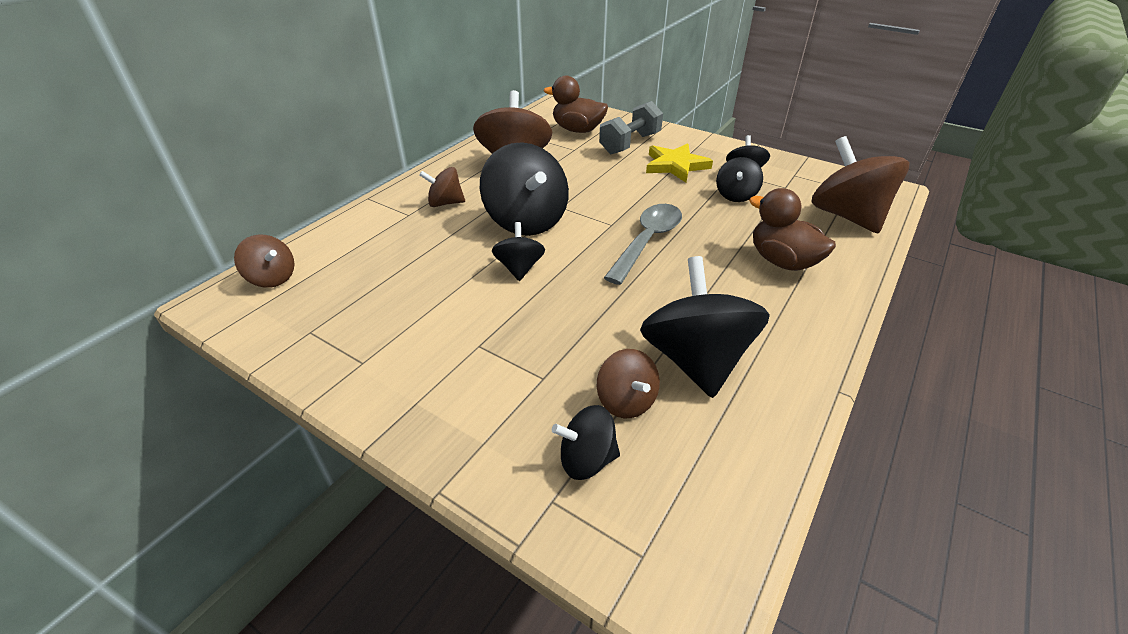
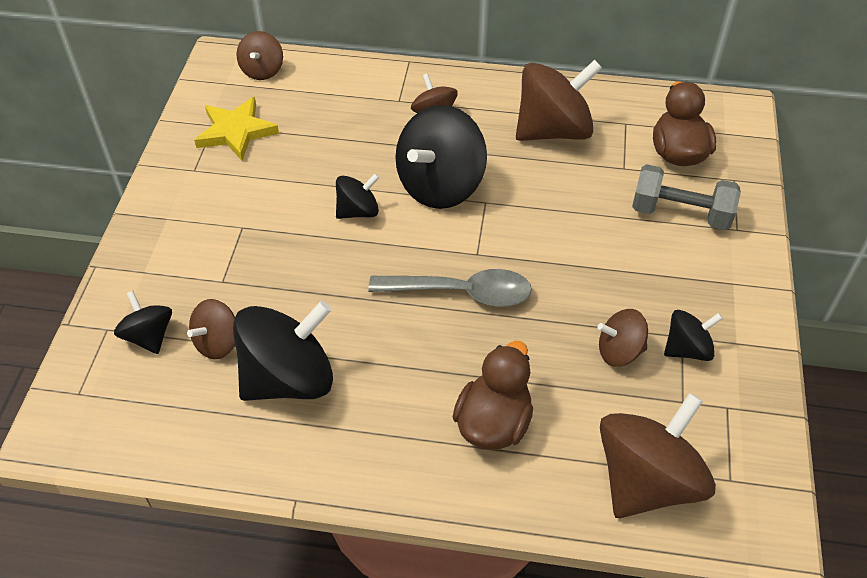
camera: 65 degrees right, 10 degrees up
(675, 165) = (655, 274): yellow star -> yellow star (236, 131)
(735, 195) = (619, 351): black spinning top -> brown spinning top

